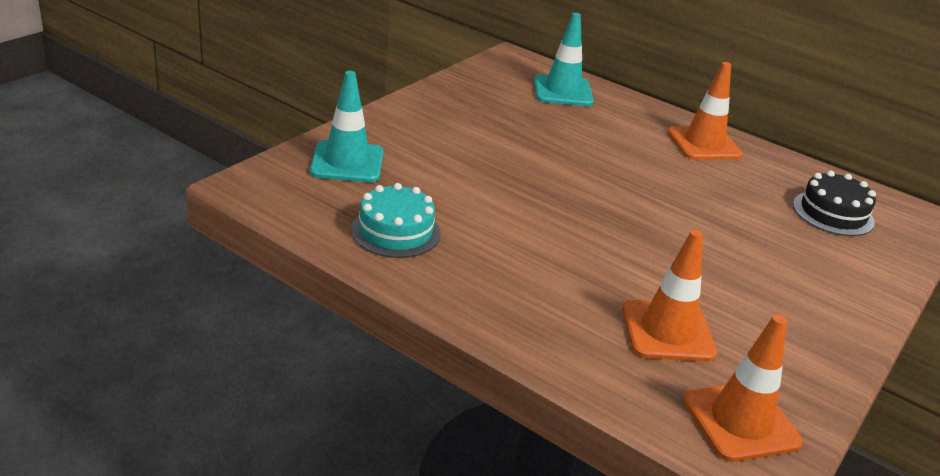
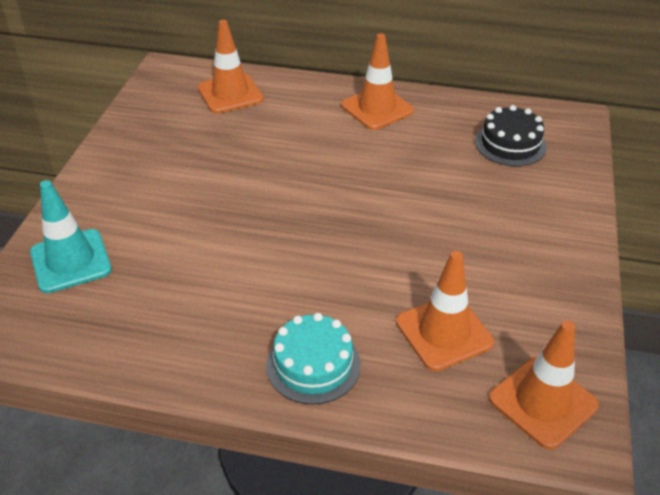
camera: 20 degrees left, 10 degrees up
(395, 231) = (158, 326): turquoise cake -> turquoise cake (313, 364)
(563, 91) = (230, 94): turquoise traffic cone -> orange traffic cone

